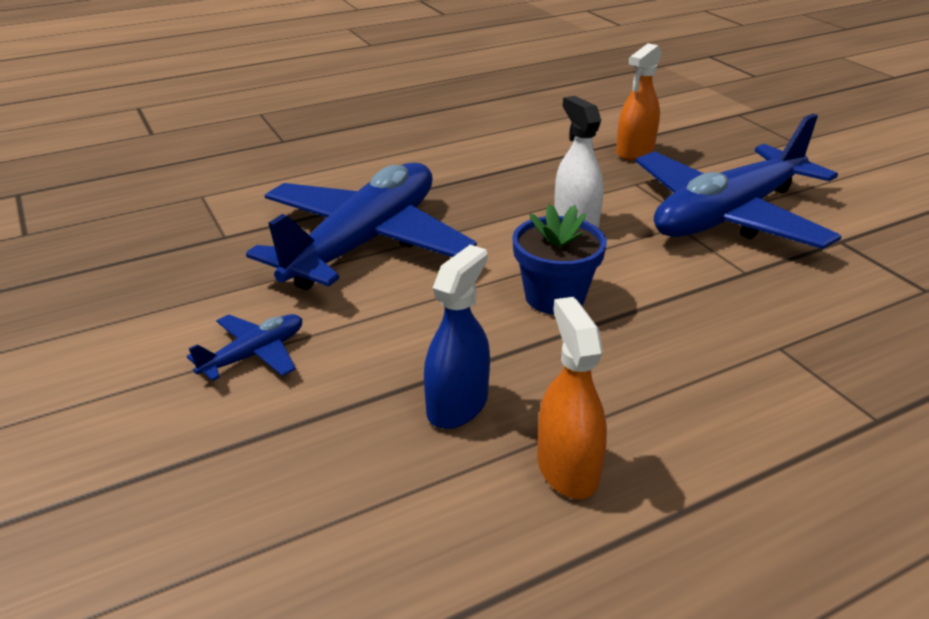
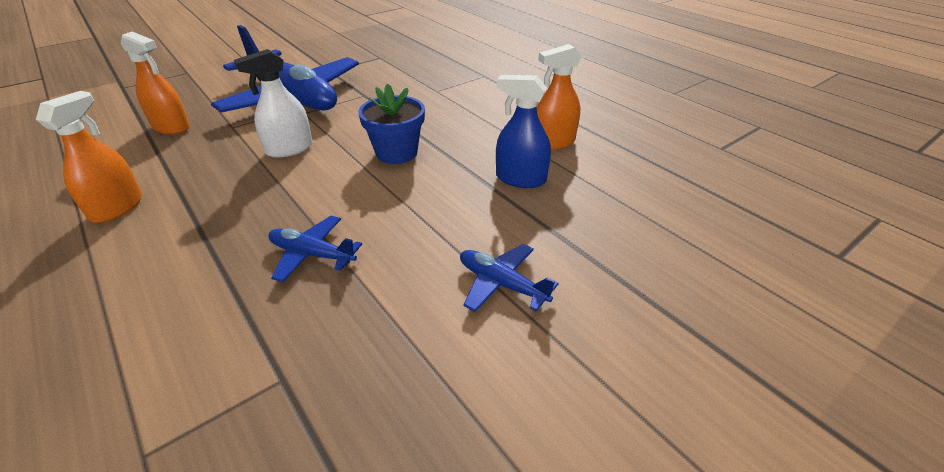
camera: 100 degrees left, 5 degrees up
(364, 243) = (312, 254): blue plane -> blue plane, size x0.42
(479, 149) = (117, 207): none -> orange spray bottle

